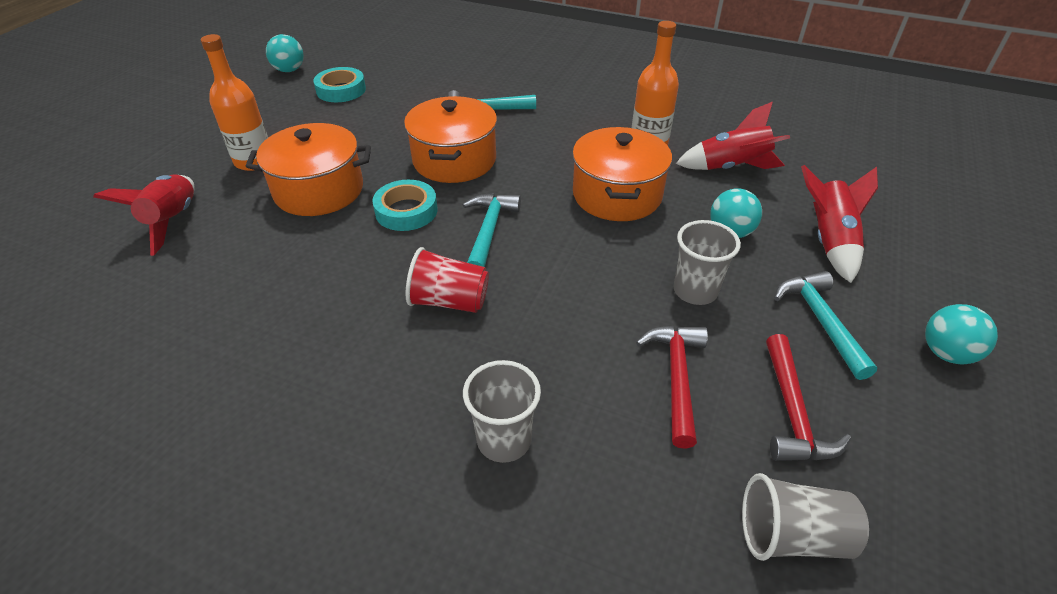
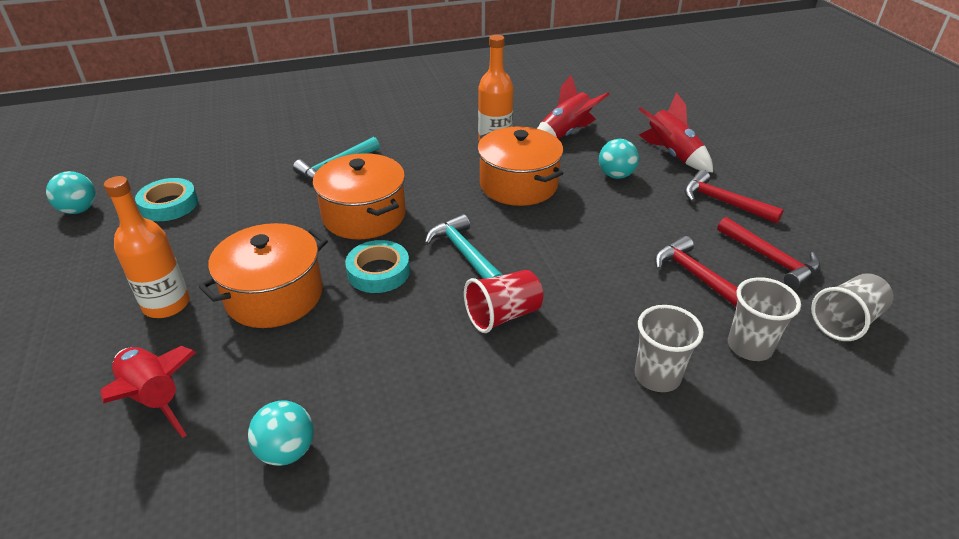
camera: 40 degrees left, 5 degrees down
(695, 291) = (642, 221): grey cup -> grey cup (749, 346)
(820, 321) = (723, 202): turquoise hammer -> red hammer
(946, 353) = (793, 187): turquoise ball -> turquoise ball (287, 451)

